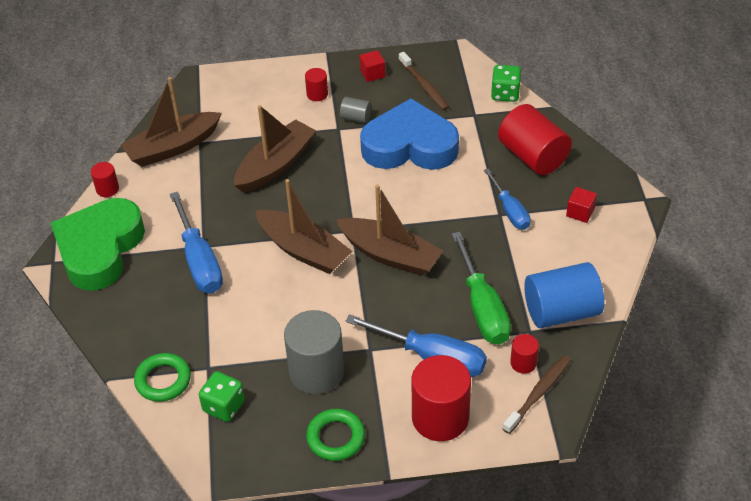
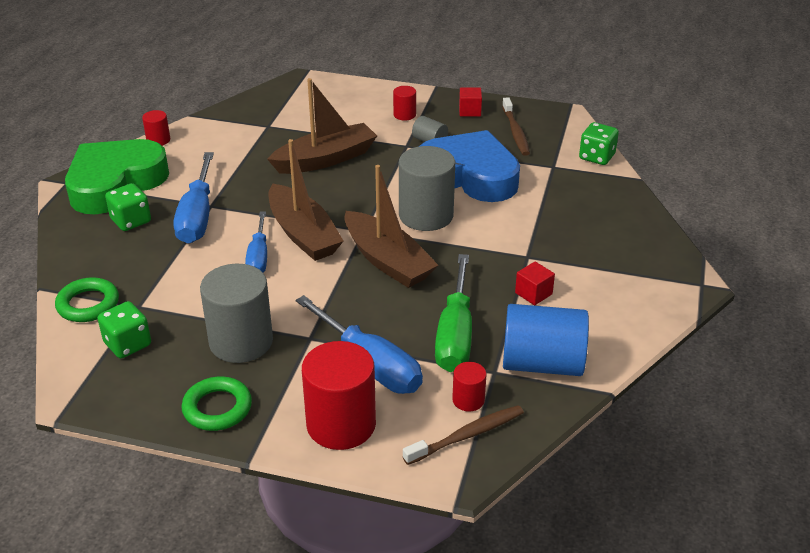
camera: 20 degrees right, 10 degrees down
(142, 284) = (131, 221): none -> green dice
(172, 147) = (240, 123): brown boat -> none
(396, 199) = (426, 215): none -> grey cylinder
(509, 210) = (540, 256): blue screwdriver -> blue screwdriver (258, 256)
(532, 156) = (594, 215): red cylinder -> none
(580, 212) = (619, 277): red cube -> red cube (533, 293)

